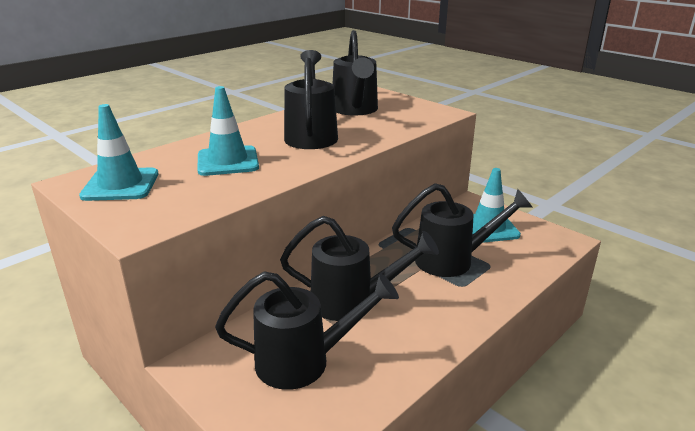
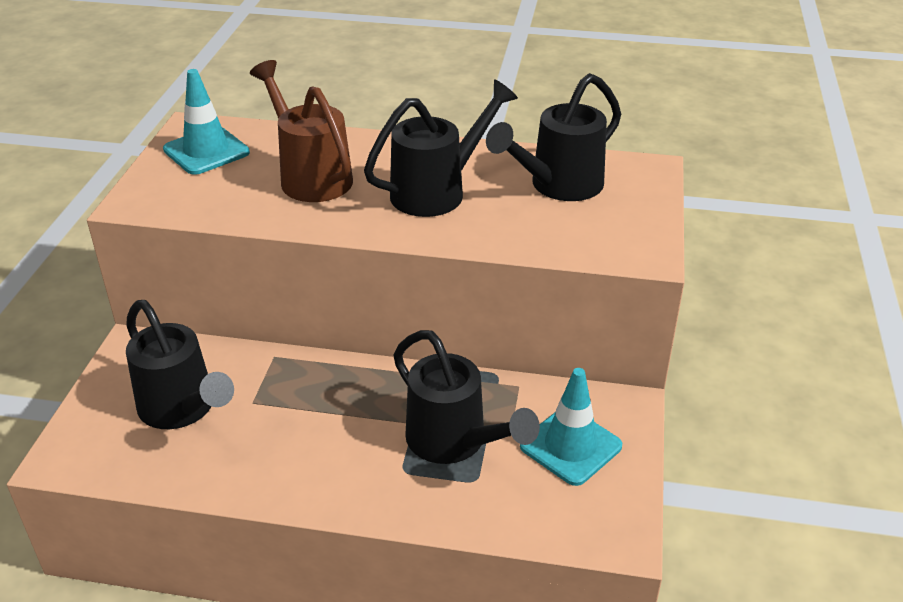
camera: 55 degrees right, 10 degrees up
(228, 161) = (311, 176): turquoise traffic cone -> brown watering can
(352, 301) = (300, 397): black watering can -> none

